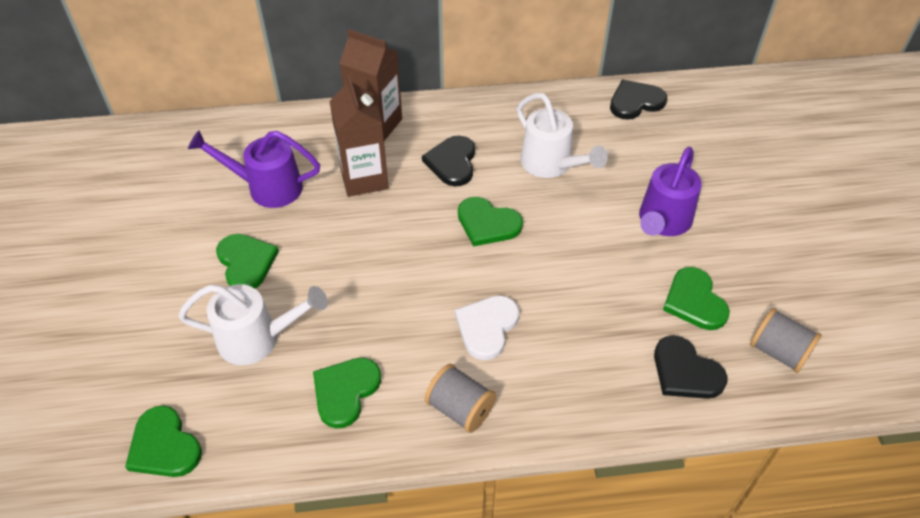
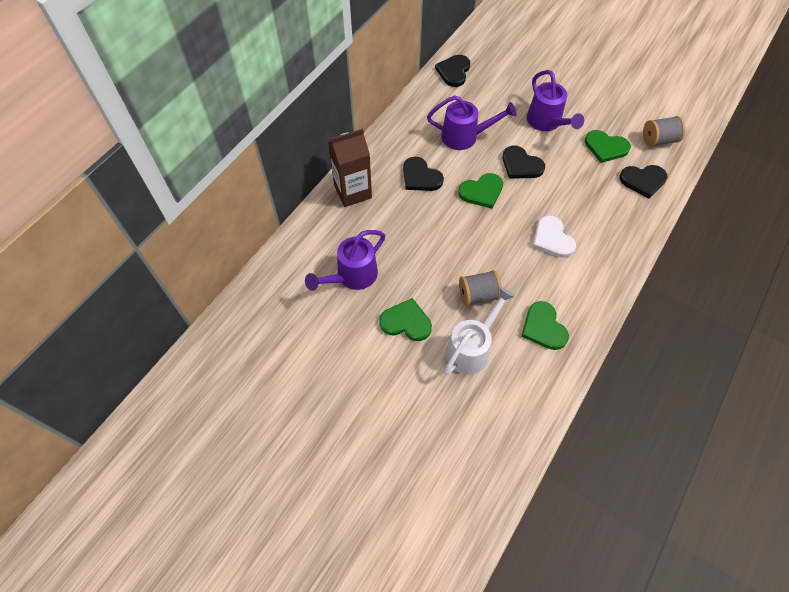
camera: 50 degrees left, 10 degrees up
(164, 446) = (511, 438): green heart -> none
(364, 178) = (392, 224): brown carton -> none
(460, 409) = (594, 283): grey spool -> grey spool (478, 295)
(551, 165) = (465, 137): white watering can -> purple watering can
(567, 235) = (521, 165): none -> black heart

